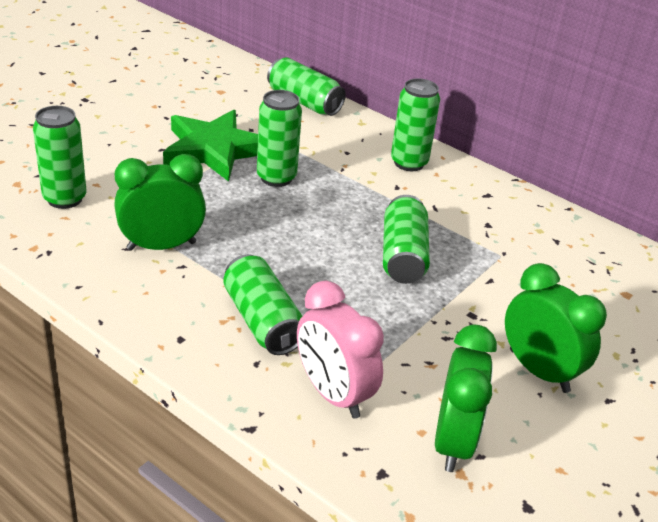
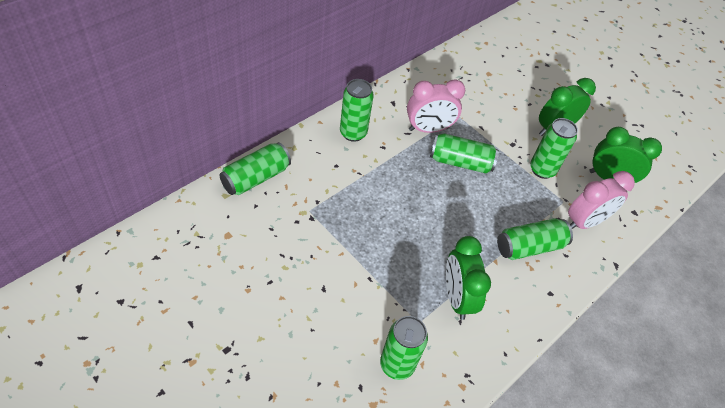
camera: 85 degrees left, 15 degrees up
(214, 150) = (328, 251): green star -> none
(276, 177) = (370, 215): green can -> green can (542, 170)
(453, 226) = (428, 129): none -> pink clock

